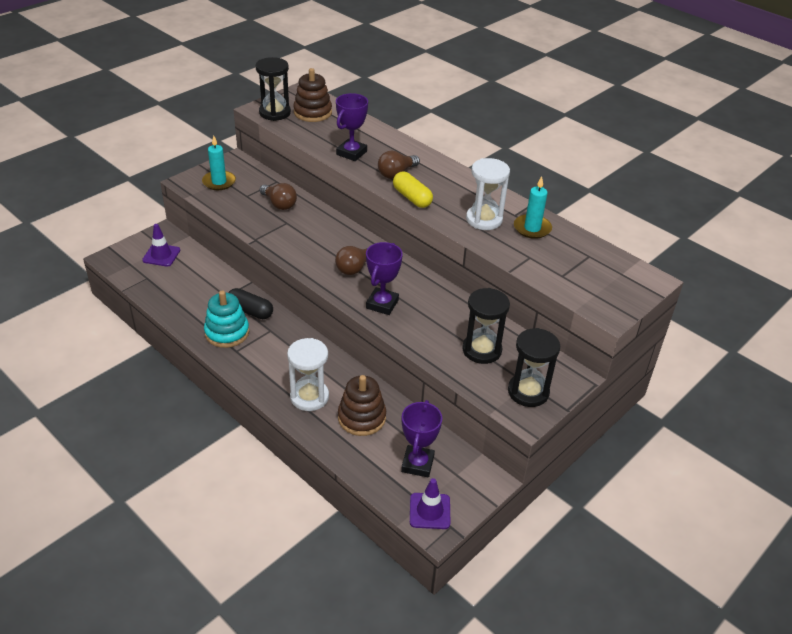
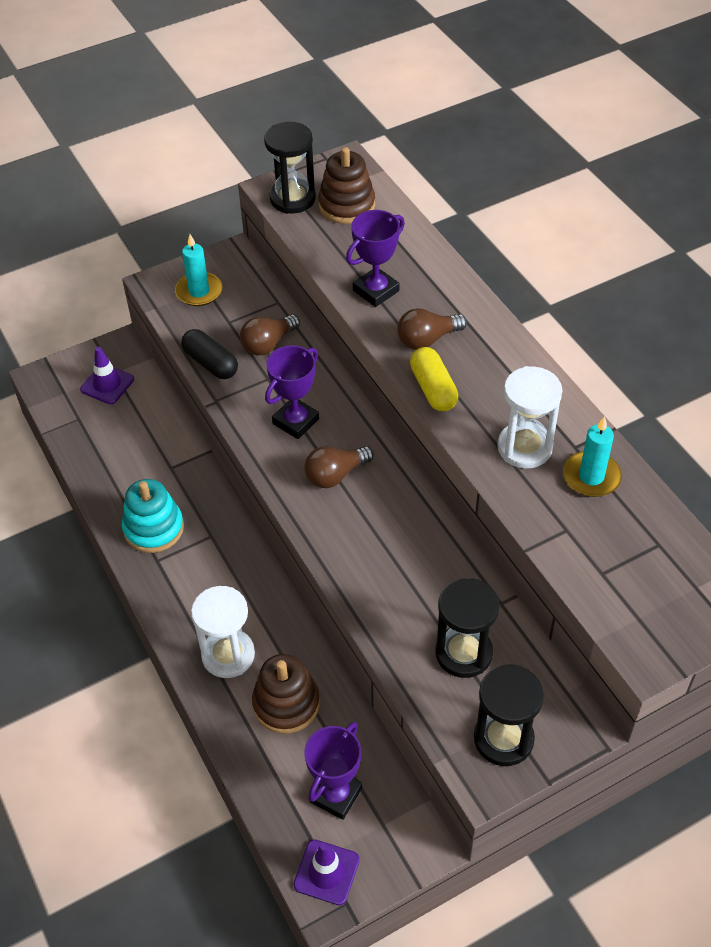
camera: 20 degrees right, 10 degrees up
(250, 311) = (194, 499): black capsule -> black capsule (210, 363)
(279, 204) = (268, 344): brown light bulb -> brown light bulb turned 75 degrees clockwise
(382, 304) = (351, 545): purple trophy -> purple trophy (295, 421)

